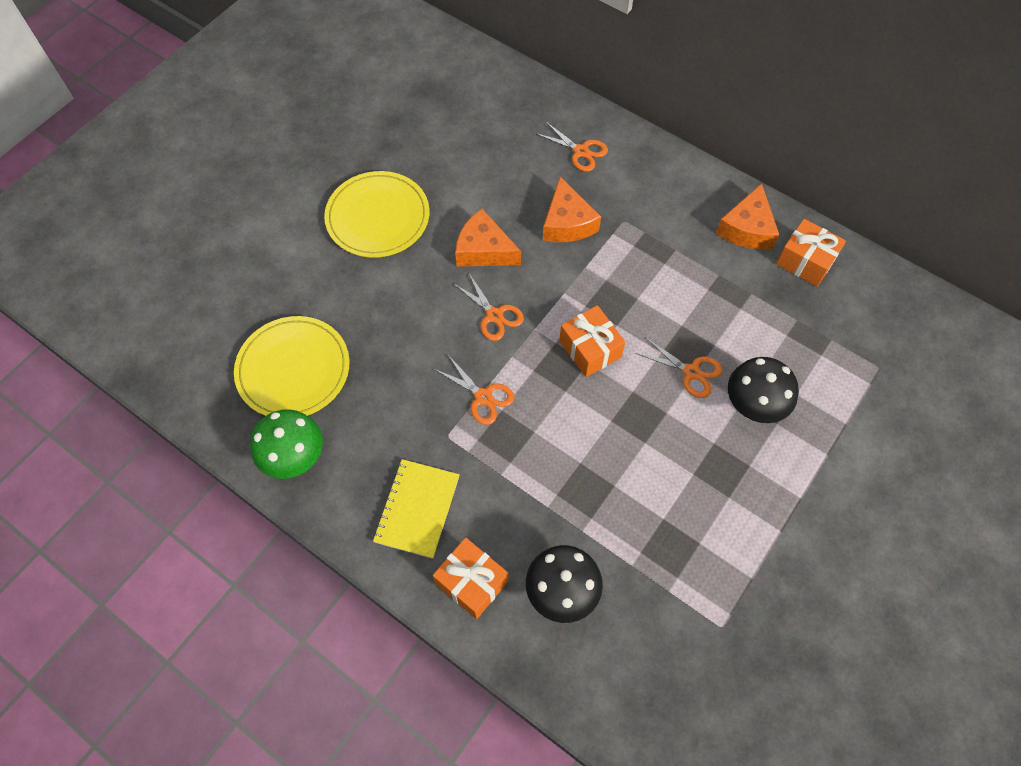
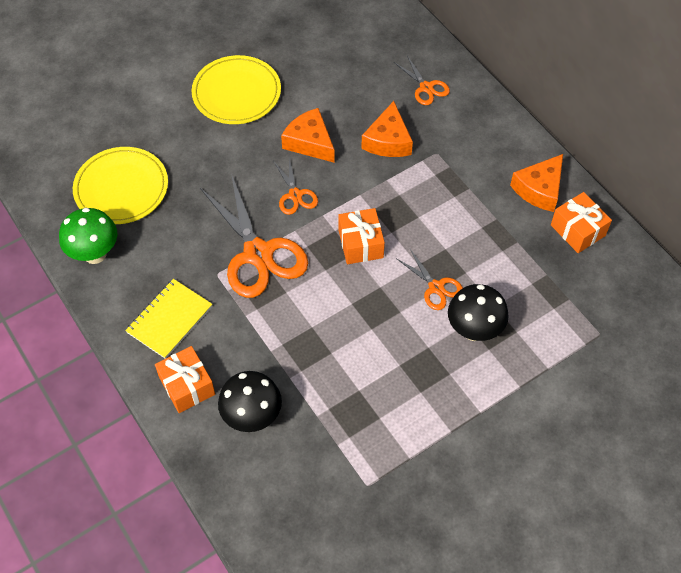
camera: 20 degrees right, 5 degrees down
(483, 397) = (258, 254): orange scissors -> orange scissors, size x2.01

